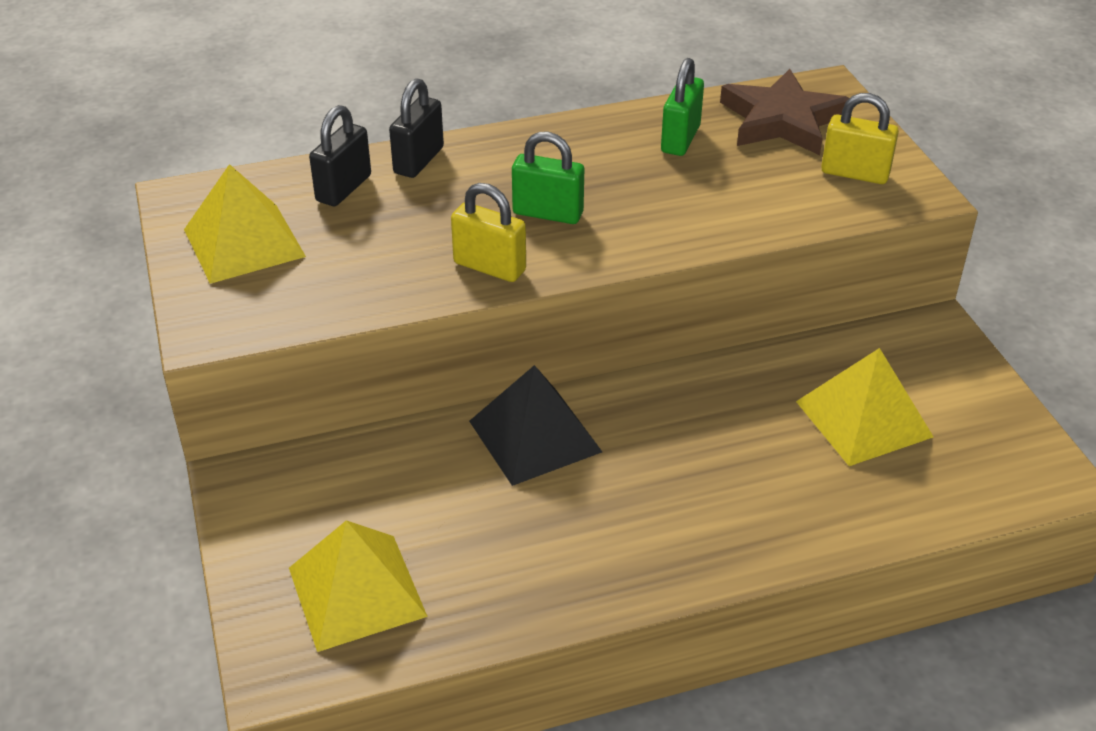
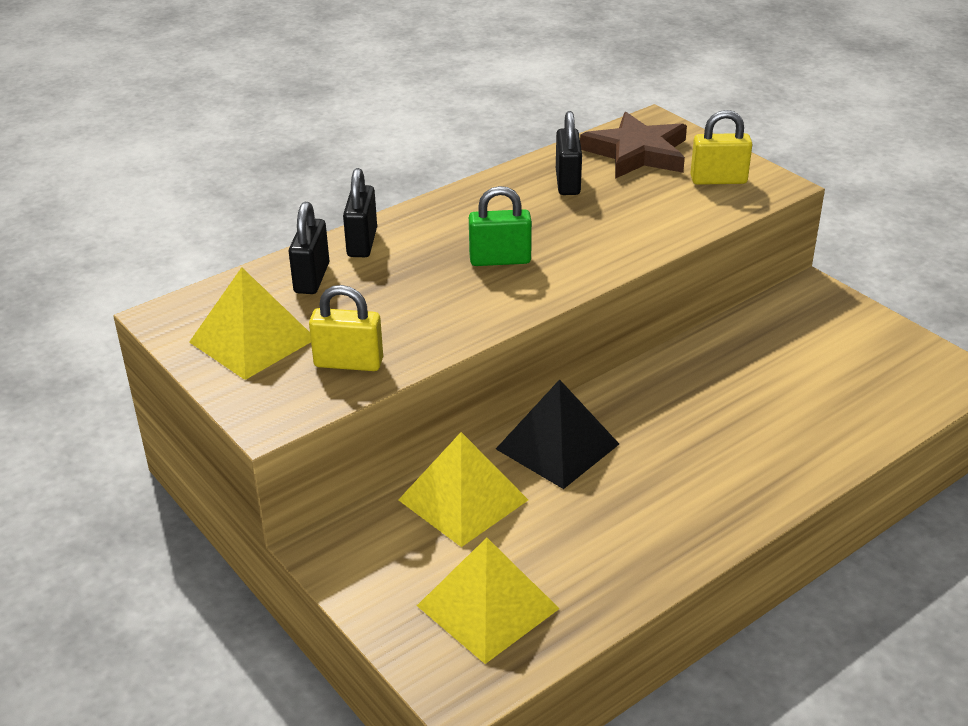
camera: 20 degrees left, 5 degrees down
(489, 267) = (481, 311): yellow padlock -> yellow padlock (348, 363)
(680, 139) = (567, 182): green padlock -> black padlock
(864, 419) = (802, 368): yellow pyramid -> yellow pyramid (463, 500)

